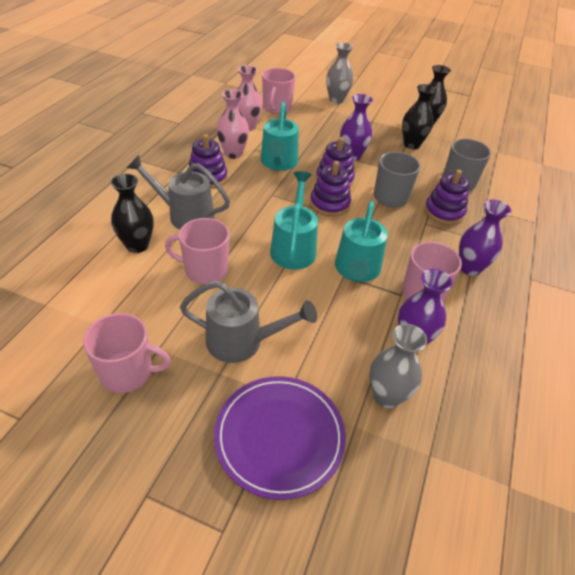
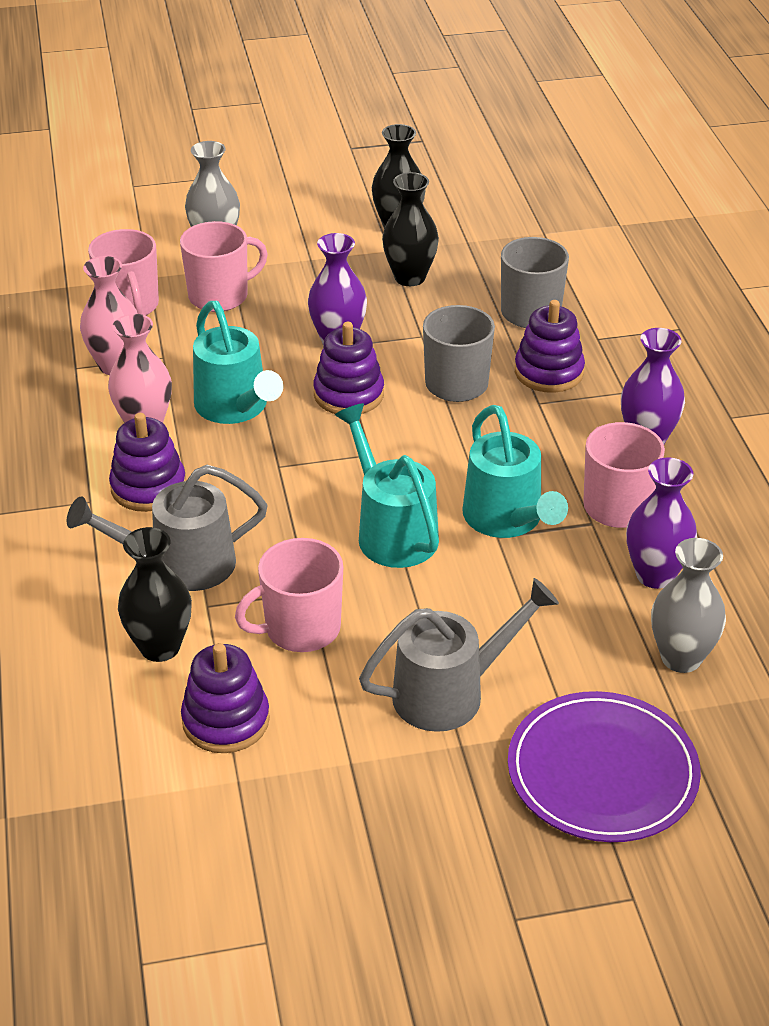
camera: 30 degrees left, 5 degrees down
(128, 372) = (343, 811): pink mug -> pink mug (220, 296)
(329, 204) = (379, 438): purple stacking toy -> purple stacking toy (226, 720)

